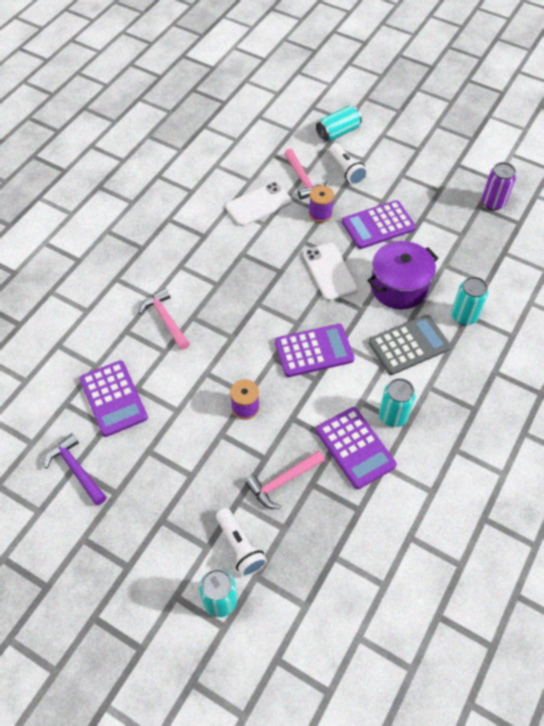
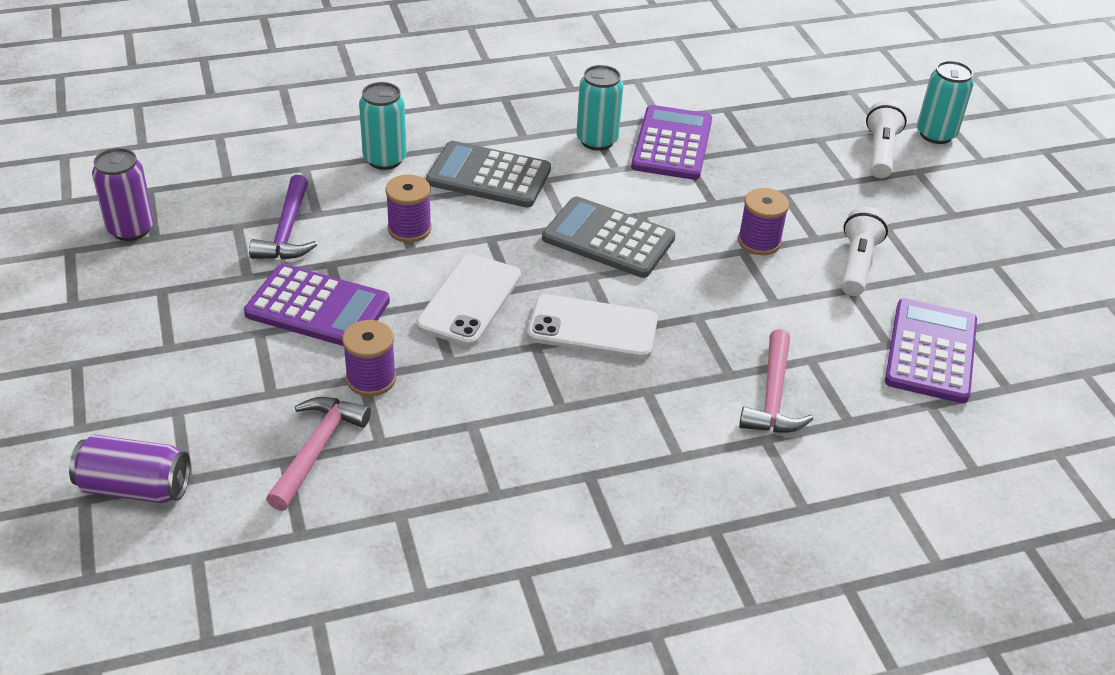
camera: 140 degrees left, 15 degrees down
(76, 469) = (1034, 311): purple hammer -> purple hammer (287, 231)
(258, 204) = (441, 462): white phone -> white phone (592, 328)
(283, 482) = (783, 166): pink hammer -> none
(314, 351) = (608, 239): purple calculator -> grey calculator
(338, 132) = (135, 488): turquoise can -> purple can
(346, 170) = (231, 413): white flashlight -> white flashlight (857, 264)
(399, 287) = (409, 229): purple pot -> purple spool

